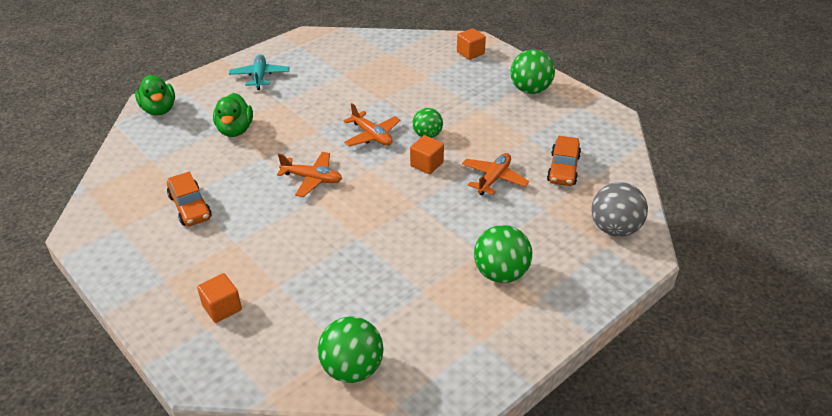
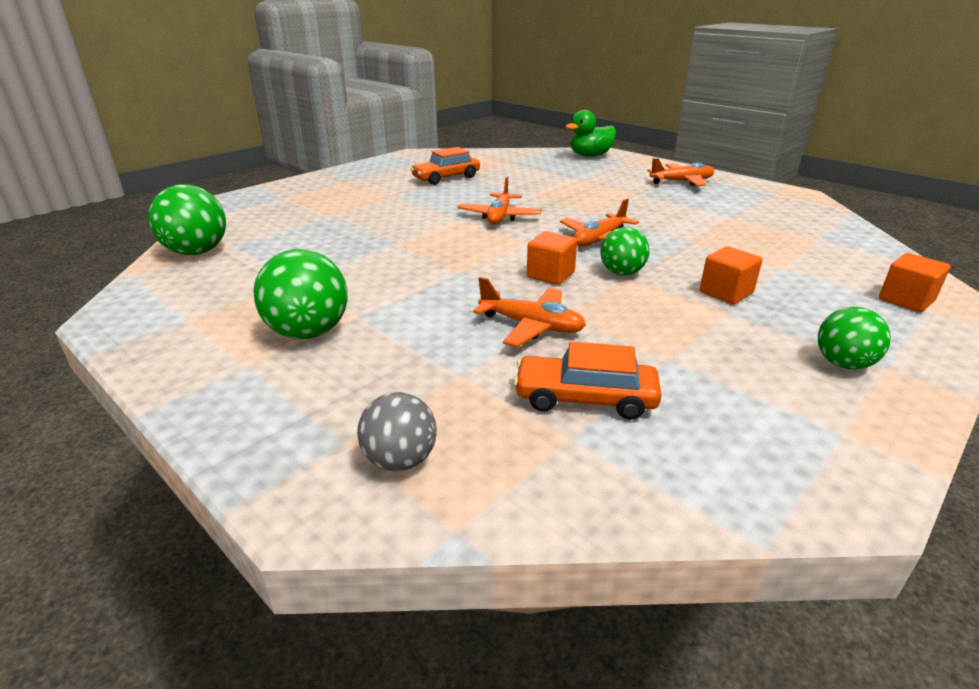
camera: 85 degrees right, 10 degrees down
(222, 308) = (308, 199): orange cube -> orange cube (726, 292)
(235, 130) = (573, 181): green duck -> none
(260, 76) = (681, 182): turquoise plane -> orange plane
(530, 90) = (843, 363): green ball -> green ball, size x0.65
(614, 229) = (400, 460): grey ball -> grey ball, size x0.65

